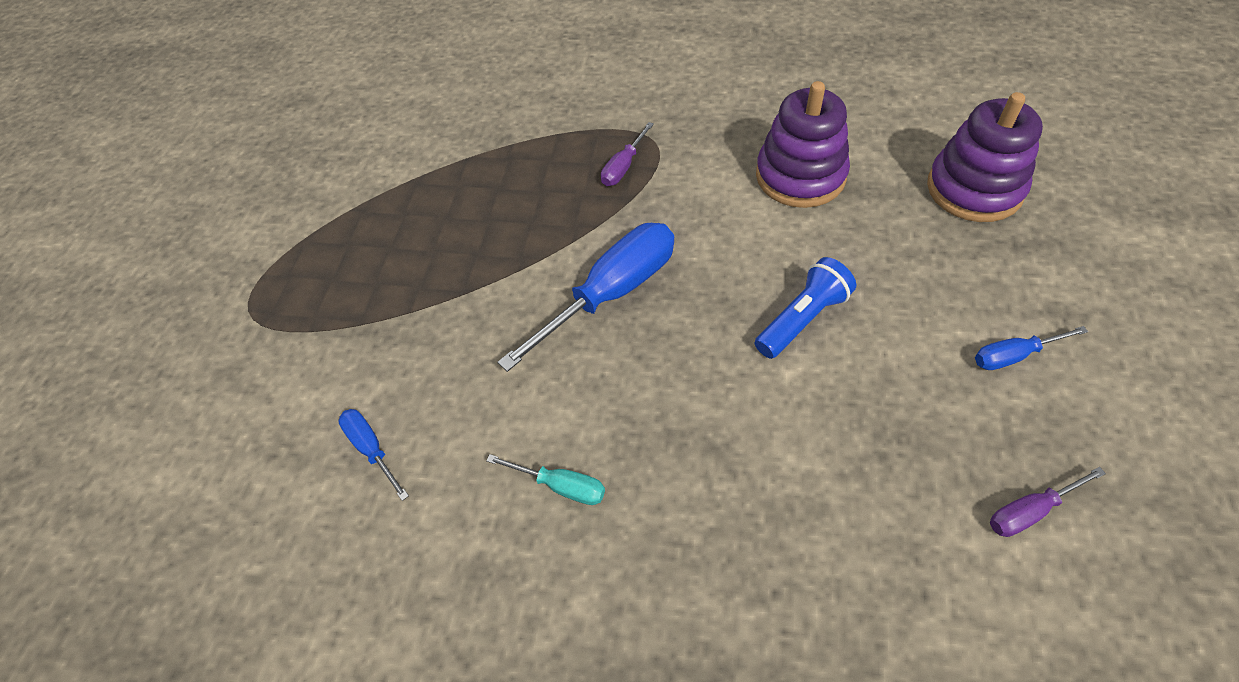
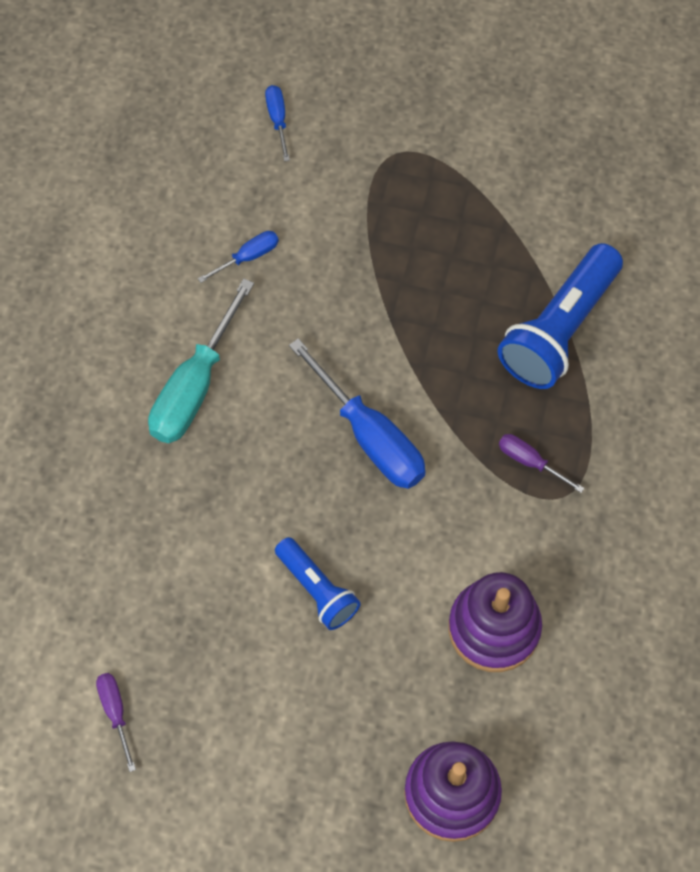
camera: 90 degrees right, 10 degrees up
(480, 159) = (559, 330): none -> blue flashlight
(560, 486) = (195, 386): turquoise screwdriver -> turquoise screwdriver, size x2.04
(1014, 355) = (251, 754): blue screwdriver -> blue screwdriver (278, 120)

